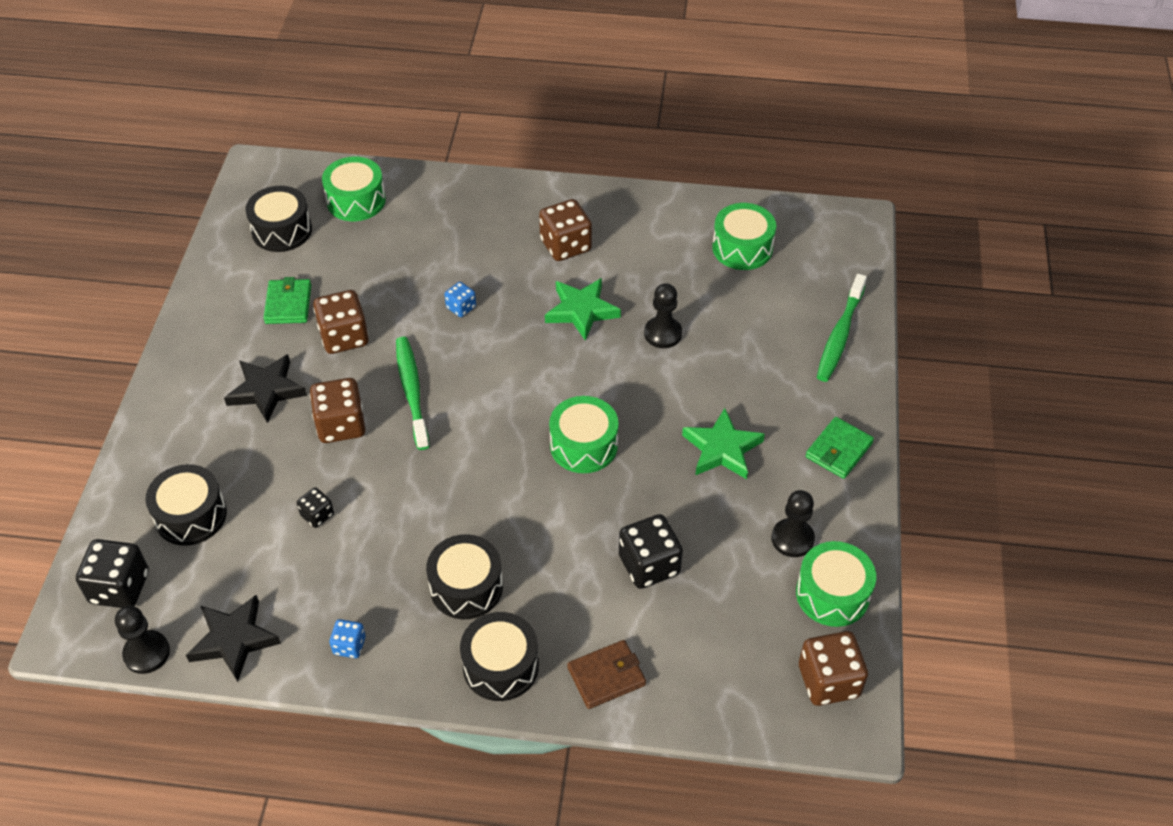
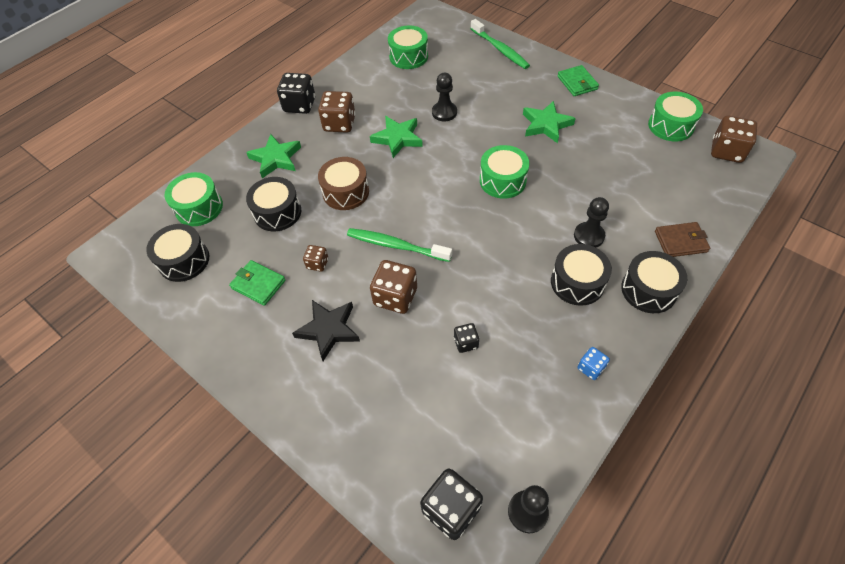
camera: 55 degrees left, 5 degrees up
(191, 515) = (412, 427): black drum -> black drum (277, 212)
(234, 640) = (547, 441): black star -> none
(344, 337) = (317, 264): brown dice -> brown dice, size x0.54
(461, 307) = (346, 192): blue dice -> brown drum
(469, 221) = (276, 158): none -> green star
(606, 676) = (680, 241): brown wallet -> brown wallet turned 75 degrees clockwise
(649, 565) = (610, 189): black dice -> black dice (299, 105)
(792, 539) = (625, 125): black pawn -> black pawn (589, 236)

